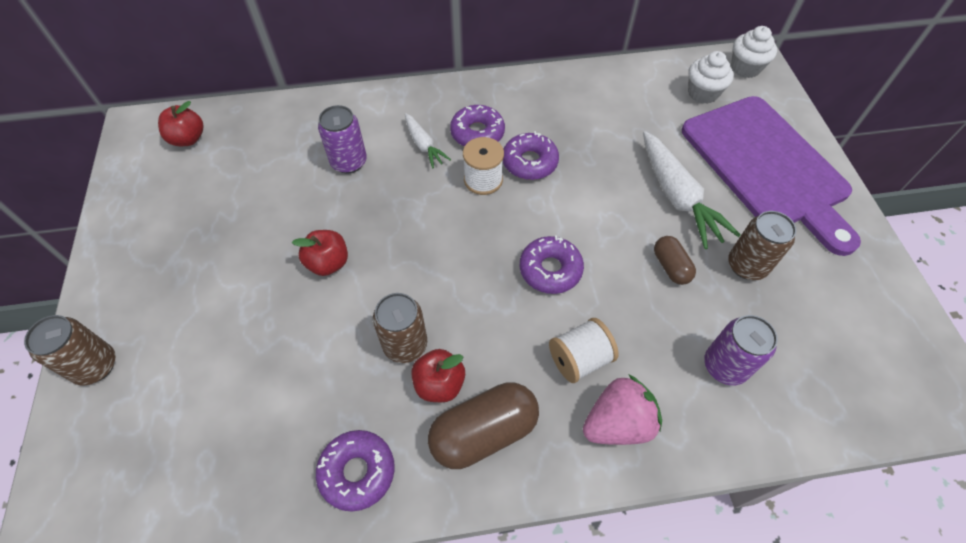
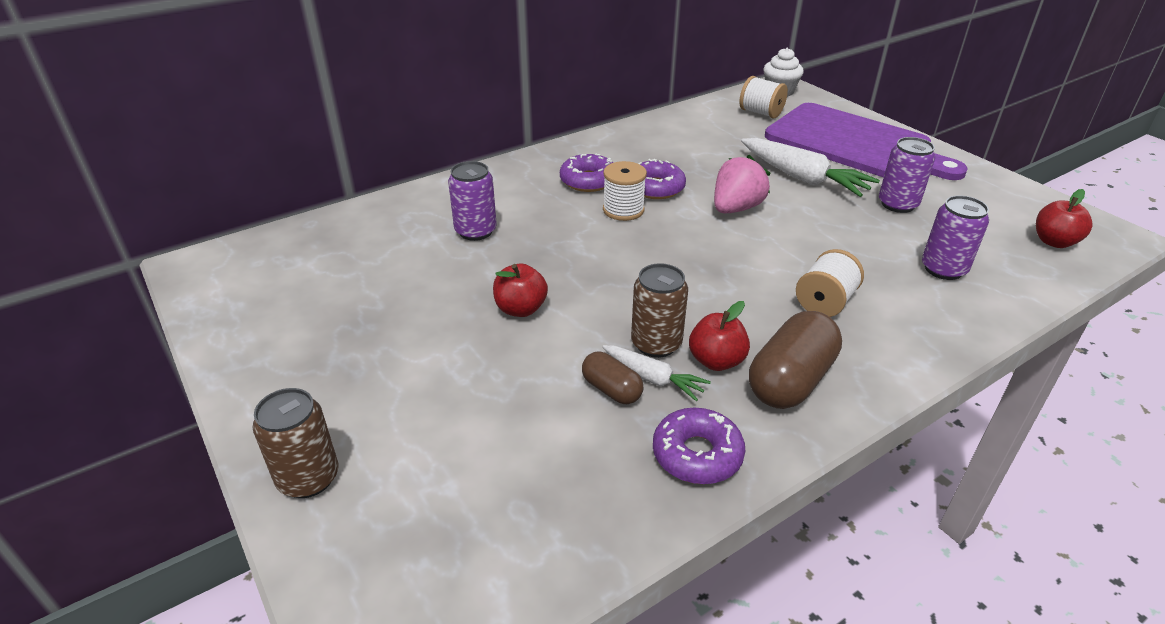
camera: 25 degrees left, 20 degrees down
(188, 139) = (271, 259): red apple -> red apple (1054, 242)
(424, 145) = (543, 201): white carrot -> white carrot (653, 378)
(550, 270) = (742, 252): purple donut -> none
(617, 423) = (897, 333): pink strawberry -> pink strawberry (736, 208)
(670, 266) = (840, 221): brown capsule -> brown capsule (611, 389)
(702, 93) = (761, 113): white cupcake -> white spool
(747, 265) = (897, 204): brown can -> purple can

